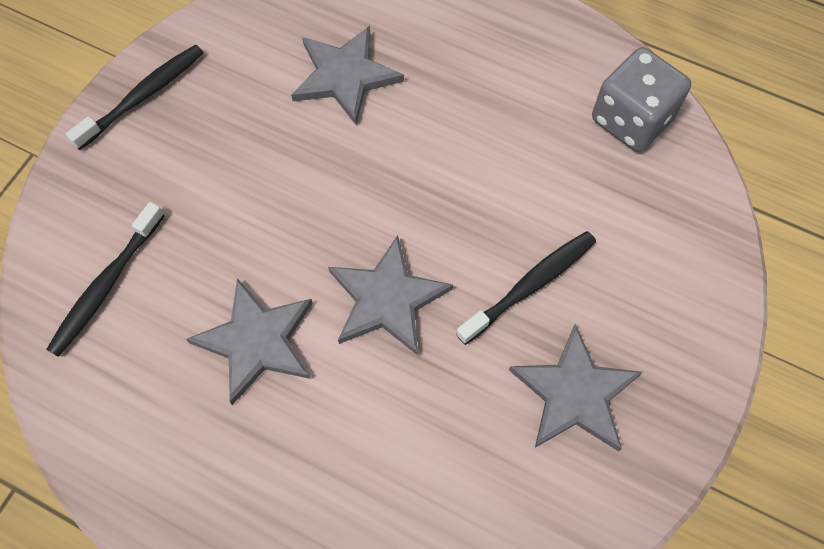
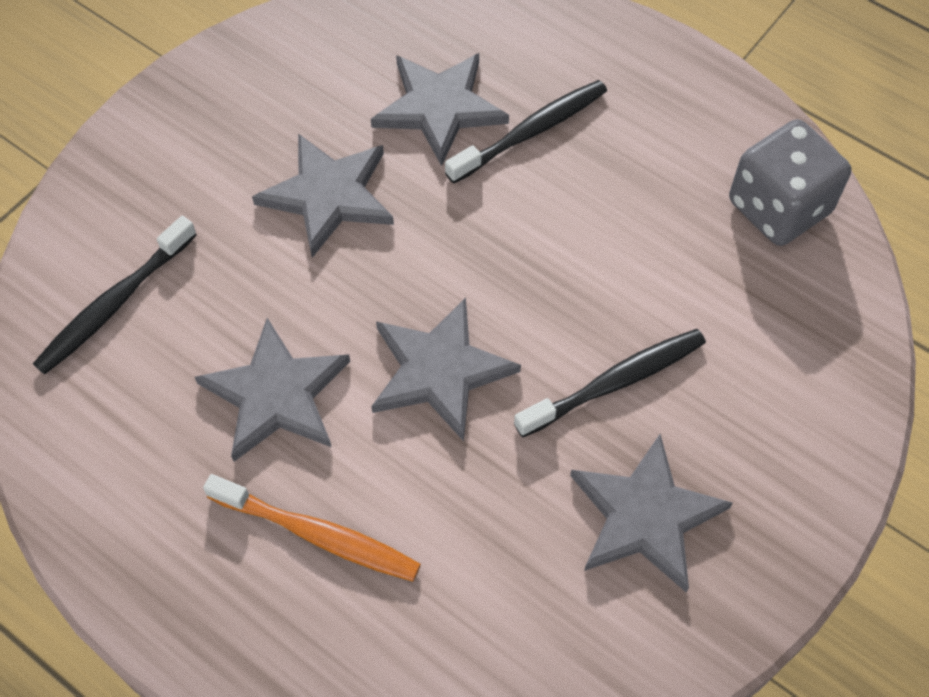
camera: 10 degrees right, 5 degrees down
(143, 96) = (198, 97): black toothbrush -> black toothbrush (531, 132)
(268, 164) = (328, 196): none -> grey star
(314, 455) = (318, 534): none -> orange toothbrush

